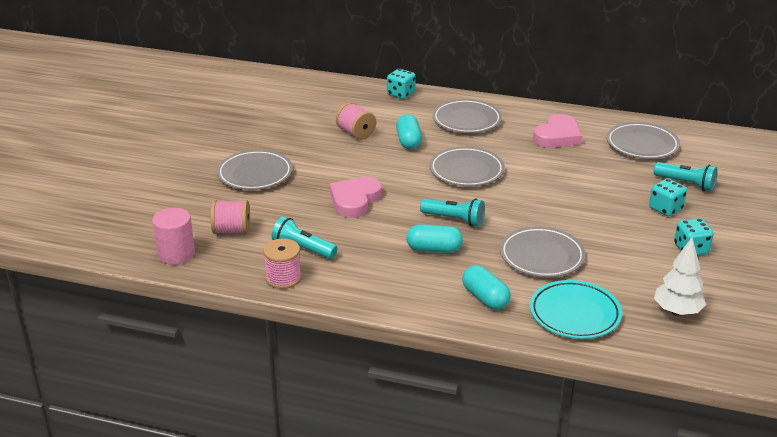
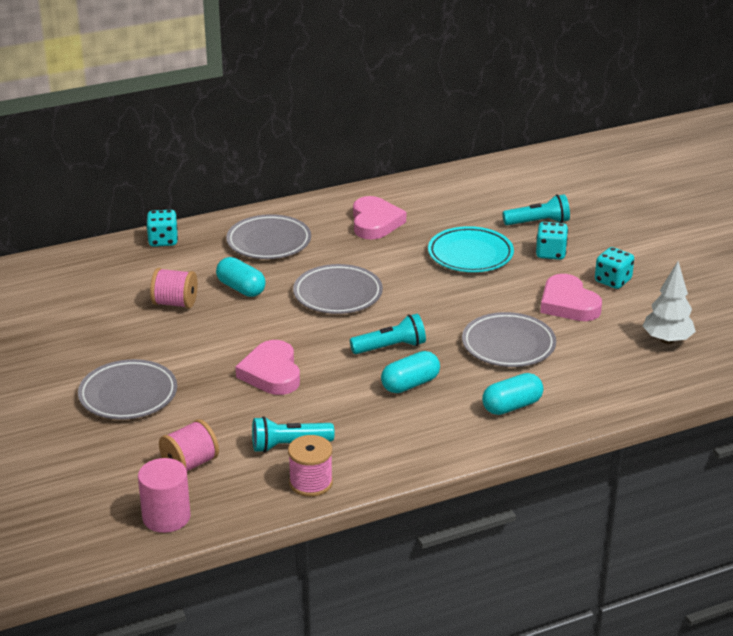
camera: 40 degrees left, 0 degrees up
(485, 298) = (512, 406): turquoise capsule -> turquoise capsule turned 45 degrees counterclockwise
(575, 314) = (597, 382): turquoise plate -> turquoise plate (470, 254)
(630, 249) = (568, 304): none -> pink heart
(642, 145) = (458, 200): grey plate -> none

